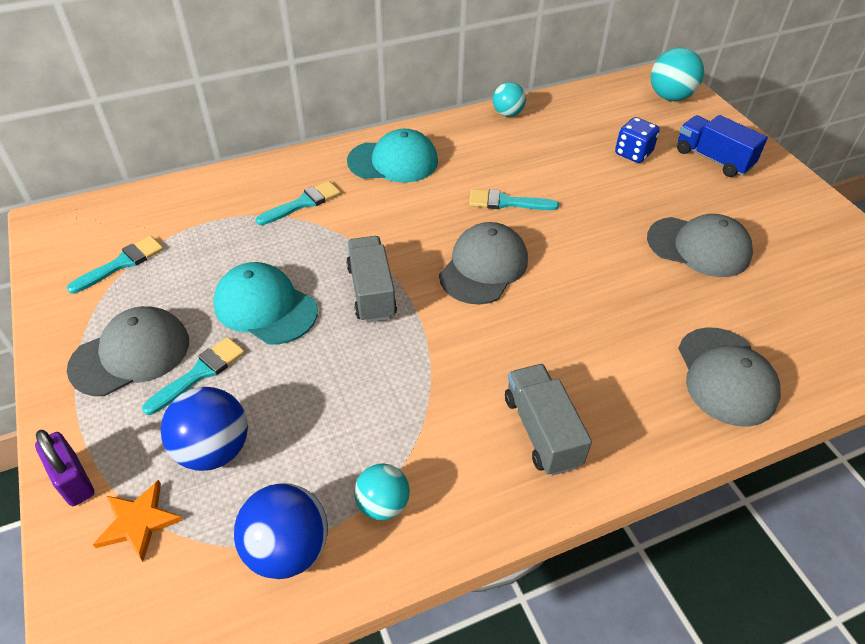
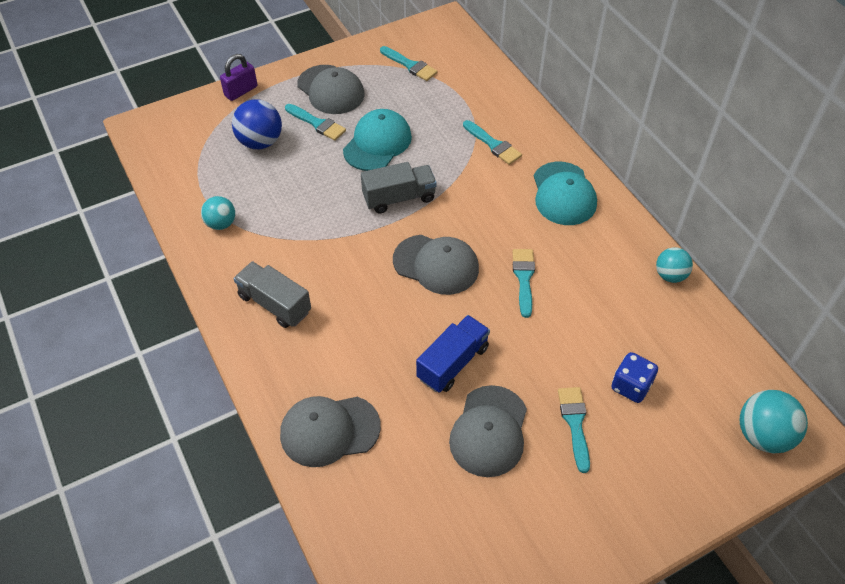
camera: 85 degrees right, 5 degrees up
(138, 522) = (214, 122): orange star -> none
(288, 549) = (195, 185): blue ball -> none
(541, 431) = (274, 304): grey truck -> grey truck turned 120 degrees counterclockwise
(678, 191) = (575, 423): none -> turquoise brush
(713, 159) = (643, 465): blue truck -> blue truck (453, 363)

